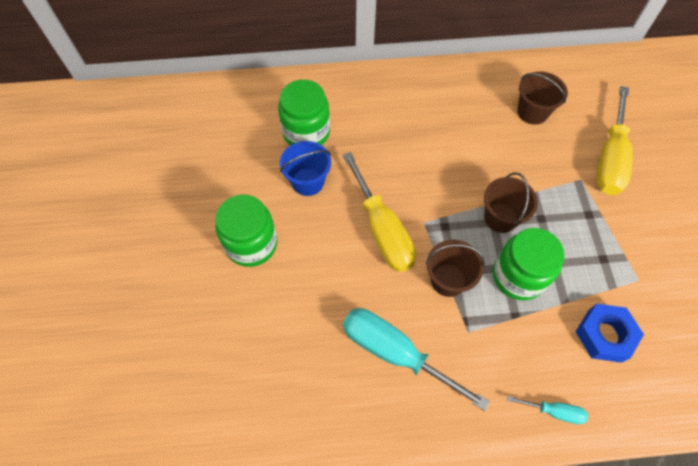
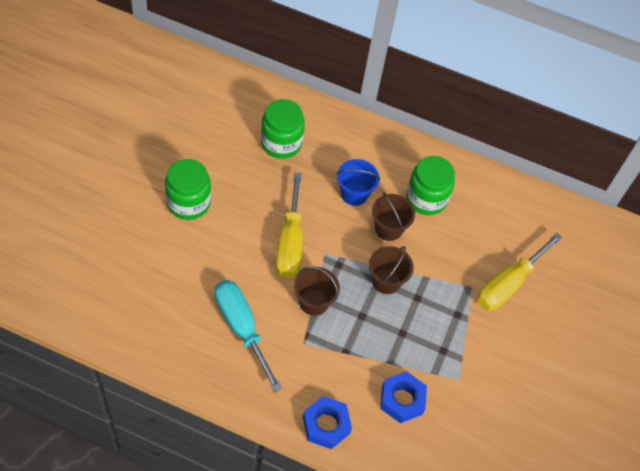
camera: 20 degrees right, 5 degrees down
(308, 181) = (258, 180): blue bucket -> blue bucket (354, 193)
(518, 276) = (368, 327): green jar -> green jar (426, 198)
(532, 112) = (472, 217): brown bucket -> brown bucket (388, 228)
(553, 411) = (326, 425): turquoise screwdriver -> blue nut

